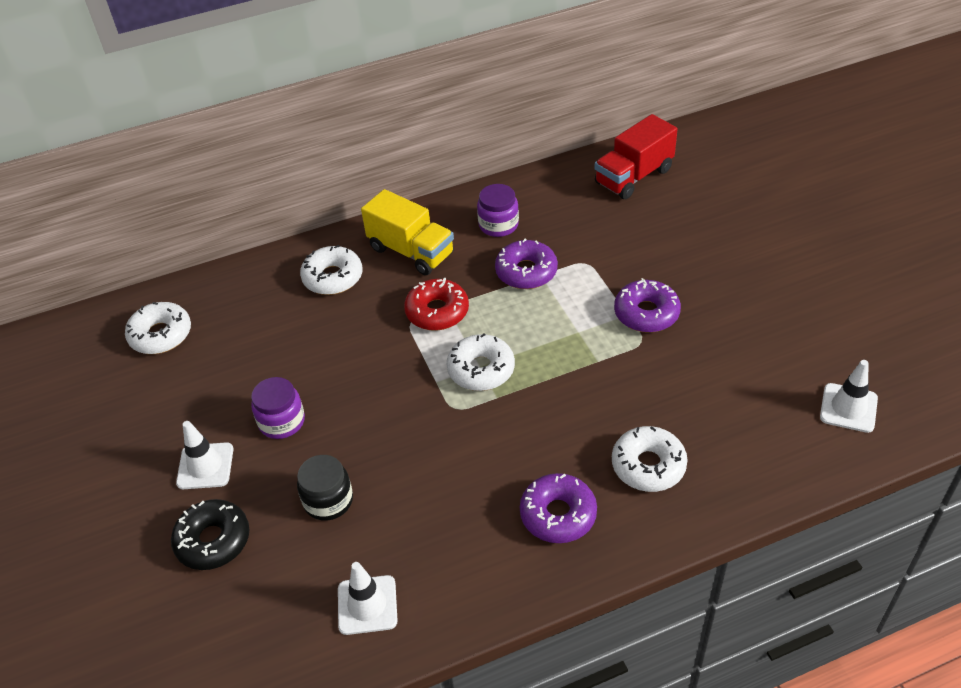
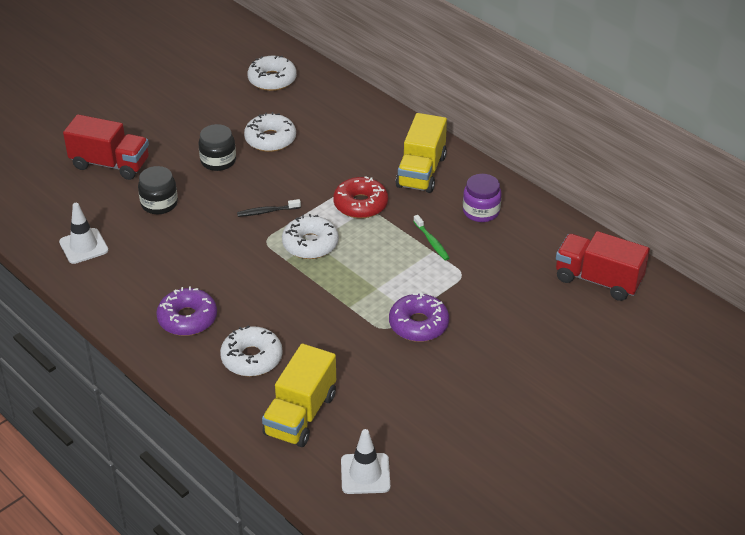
camera: 65 degrees right, 5 degrees down
(205, 466) = (167, 140): white traffic cone -> none
(213, 540) = (110, 164): black donut -> red truck
(282, 421) = (218, 161): purple jar -> black jar
(333, 277) = (370, 140): white donut -> white donut (270, 139)
(404, 395) = (267, 211): none -> black toothbrush
(526, 272) = (432, 242): purple donut -> green toothbrush
(750, 441) = (300, 415): none -> yellow truck

